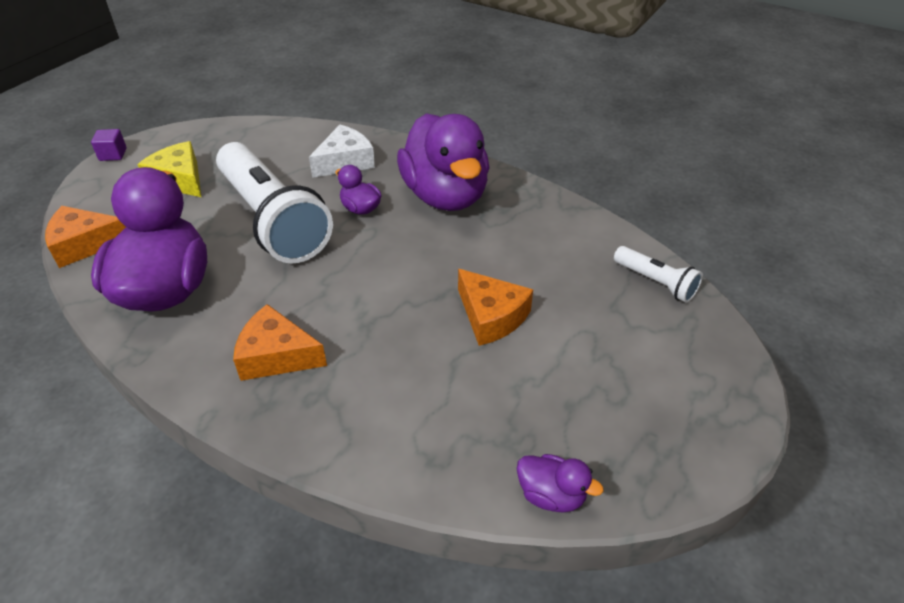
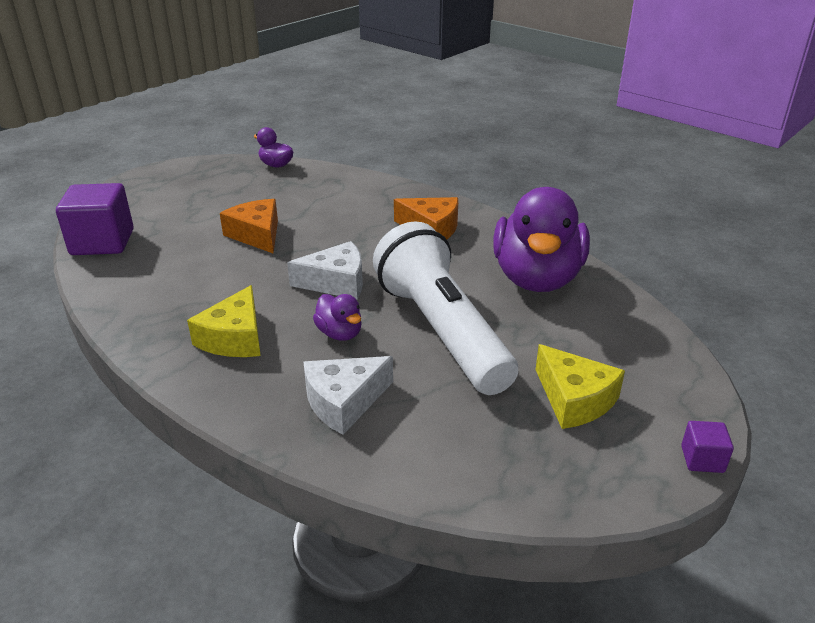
camera: 170 degrees left, 10 degrees down
(85, 244) = (646, 326): orange cheese -> none
(377, 259) = (336, 282): none -> white cheese
(445, 196) = (235, 338): purple duck -> yellow cheese
(655, 282) = (102, 242): white flashlight -> purple cube

